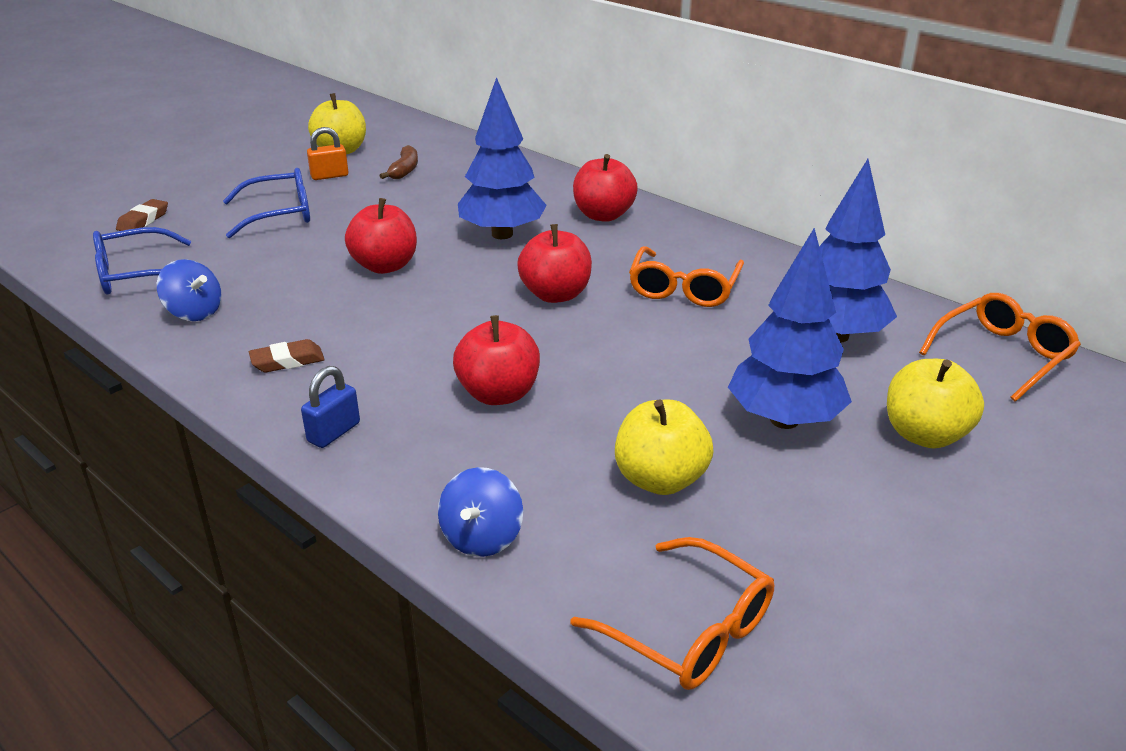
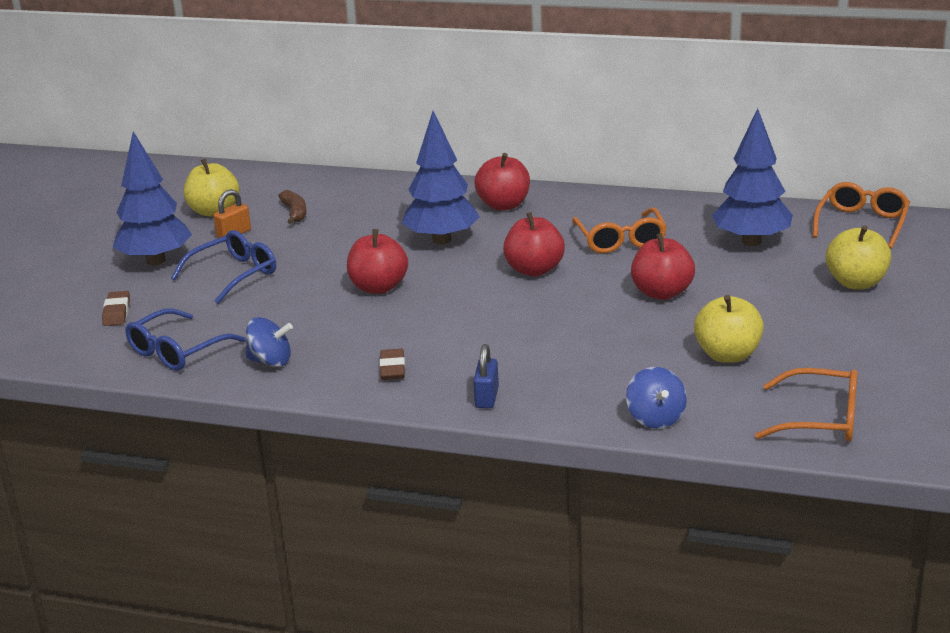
camera: 25 degrees left, 5 degrees down
(287, 361) = (392, 369): brown eraser -> brown eraser turned 45 degrees counterclockwise
(498, 394) = (570, 342): red apple -> red apple (662, 293)
(784, 420) = (767, 300): blue tree -> blue tree (156, 260)

